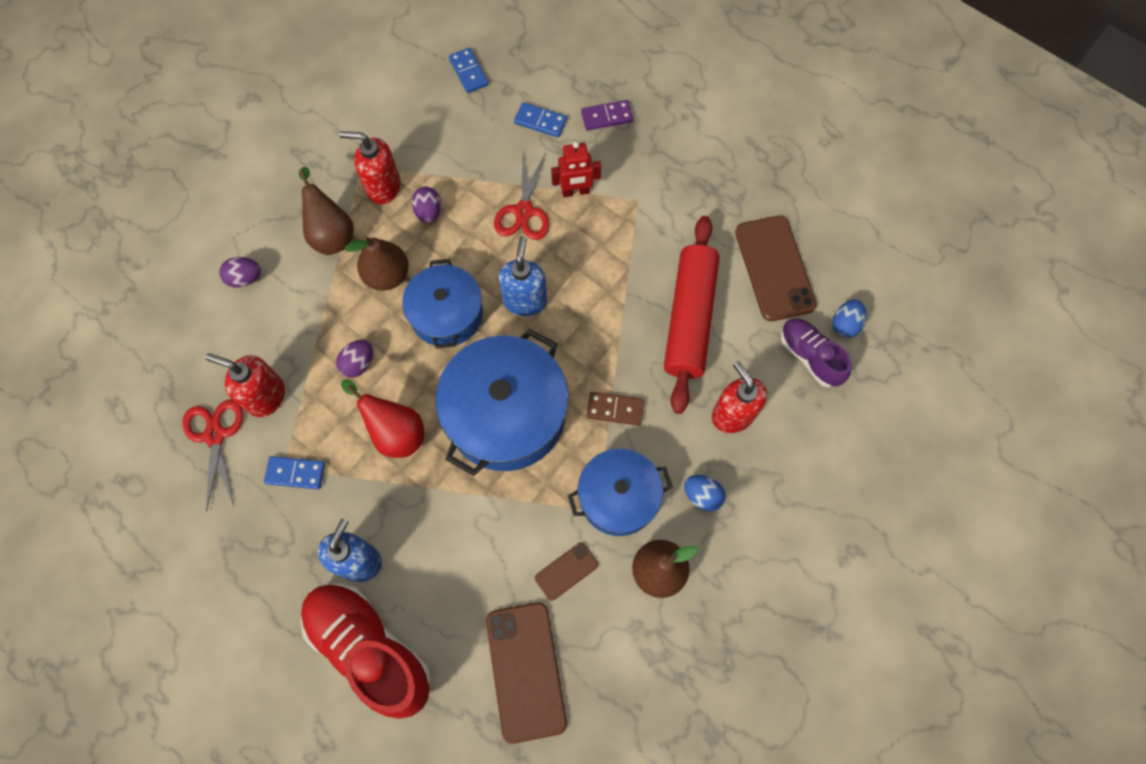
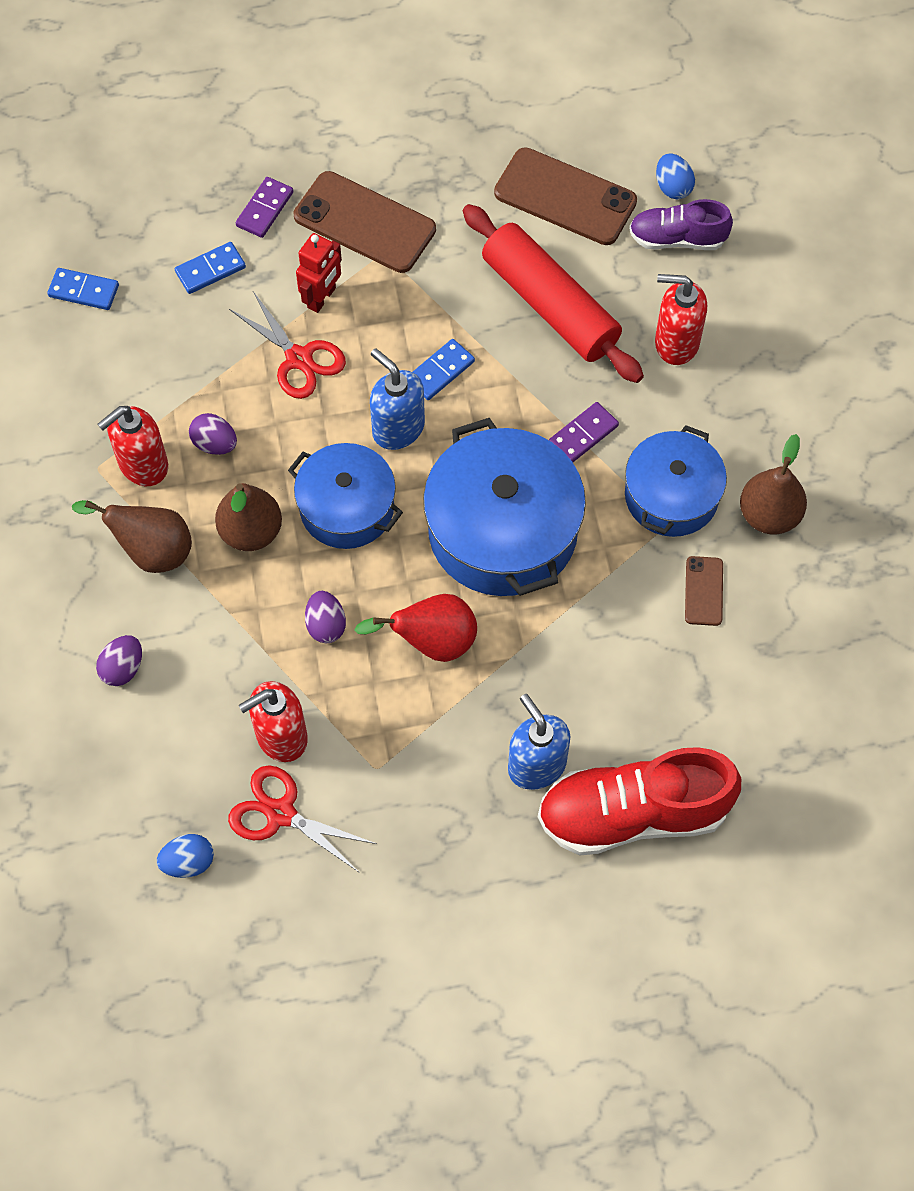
camera: 50 degrees left, 5 degrees down
(295, 473) = (392, 763): blue domino -> blue domino (440, 371)
(526, 671) = (767, 692): brown phone -> brown phone (364, 223)
(615, 409) = (583, 435): brown domino -> purple domino
(702, 495) = (730, 426): blue egg -> blue egg (188, 862)

